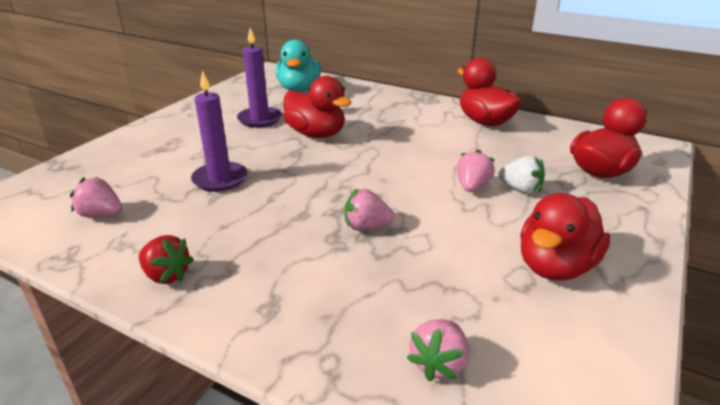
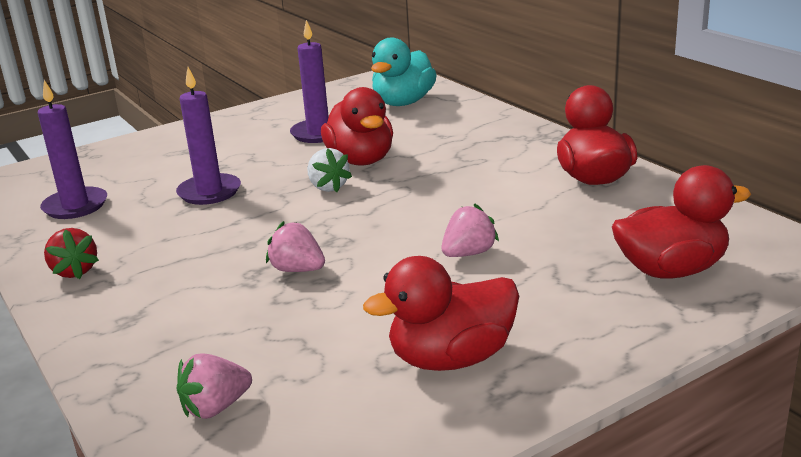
camera: 30 degrees right, 5 degrees down
(101, 215) = (75, 206): pink strawberry -> purple candle
(521, 189) = (526, 269): white strawberry -> white strawberry (328, 187)

